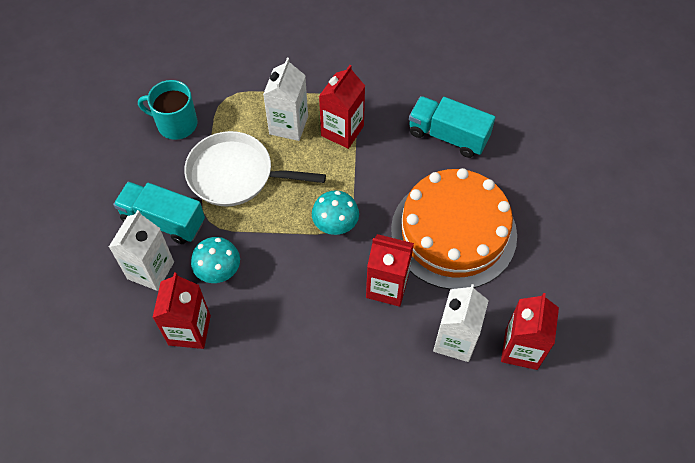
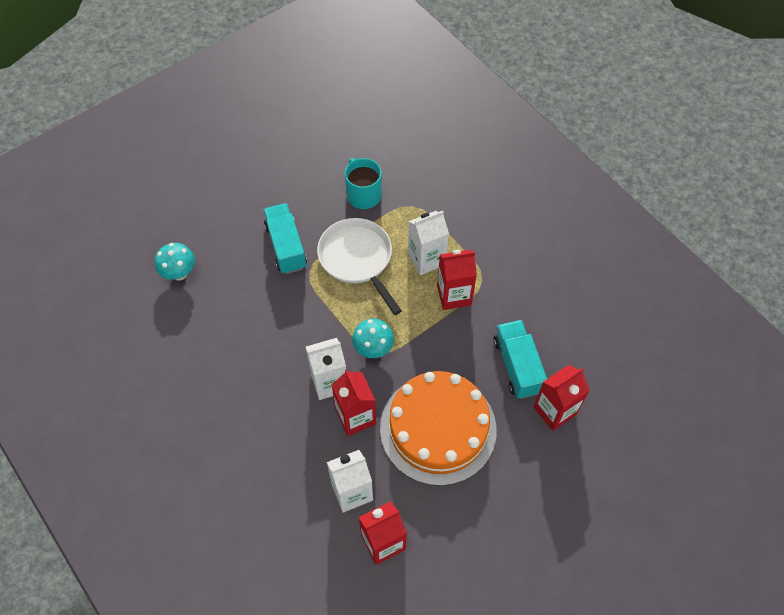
camera: 50 degrees right, 0 degrees up
(150, 270) = (245, 268): white carton -> white carton (329, 382)
(189, 330) = (223, 323): red carton -> red carton (554, 410)
(219, 272) = (277, 307): turquoise mushroom -> turquoise mushroom (179, 273)

